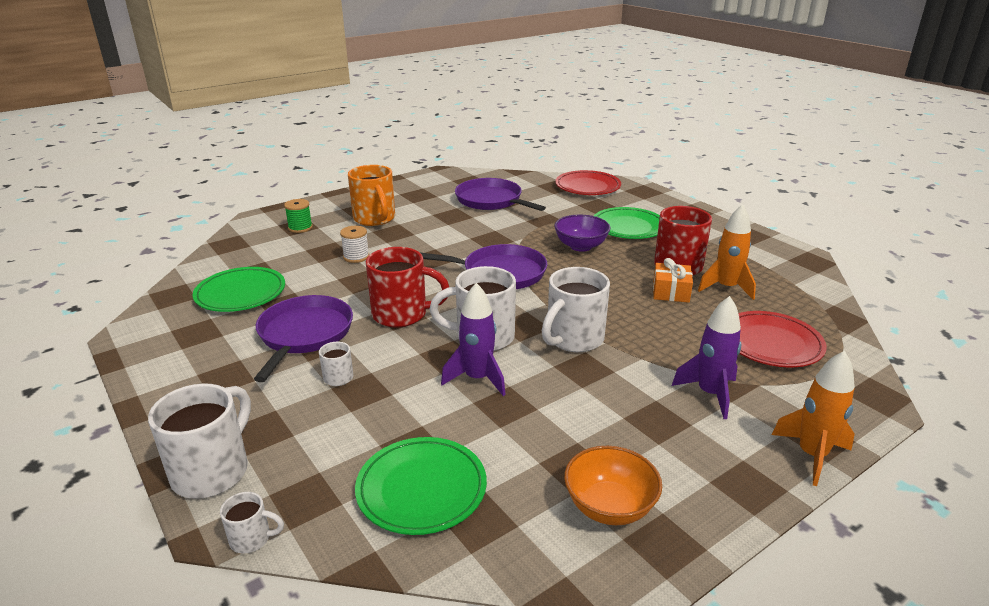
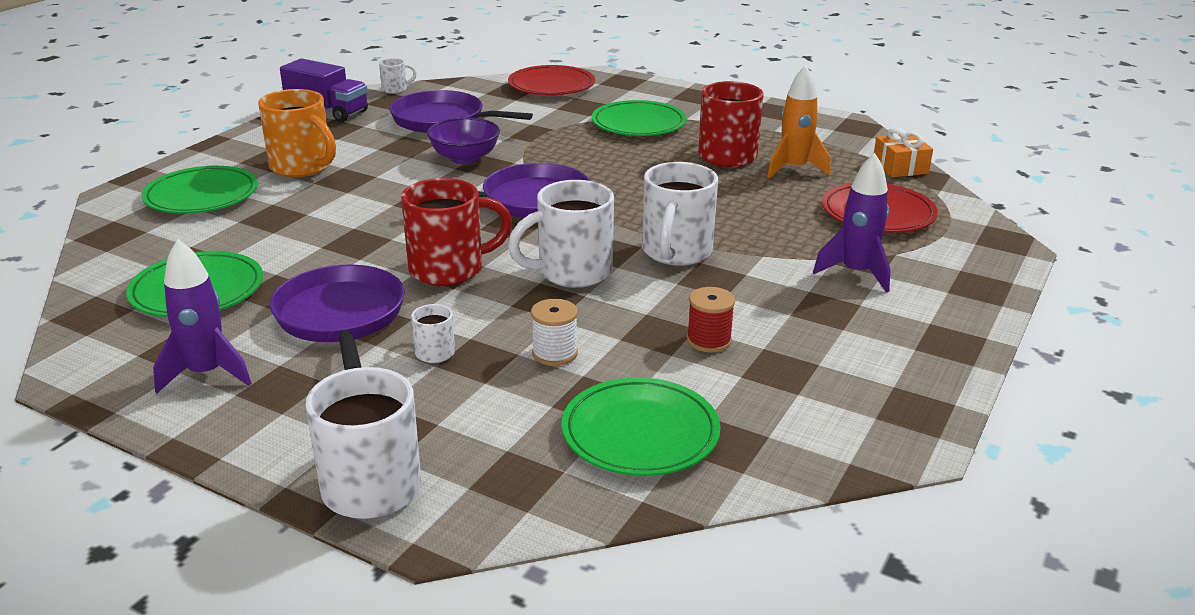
camera: 25 degrees left, 0 degrees up
(252, 539) = (492, 533): white mug -> white mug (395, 89)
(300, 228) = (201, 196): green spool -> green plate
(356, 257) = (322, 217): white spool -> white spool (554, 353)
(423, 182) = (327, 111): none -> purple truck
(477, 379) = (604, 315): purple rocket -> purple rocket (207, 374)
(538, 423) = (709, 340): none -> red spool
(580, 246) = (601, 154): purple bowl -> purple bowl (465, 158)
(609, 507) = (842, 395): orange bowl -> none
(671, 292) = (740, 184): orange gift -> orange gift (900, 167)
(811, 455) = (985, 303): orange rocket -> none

